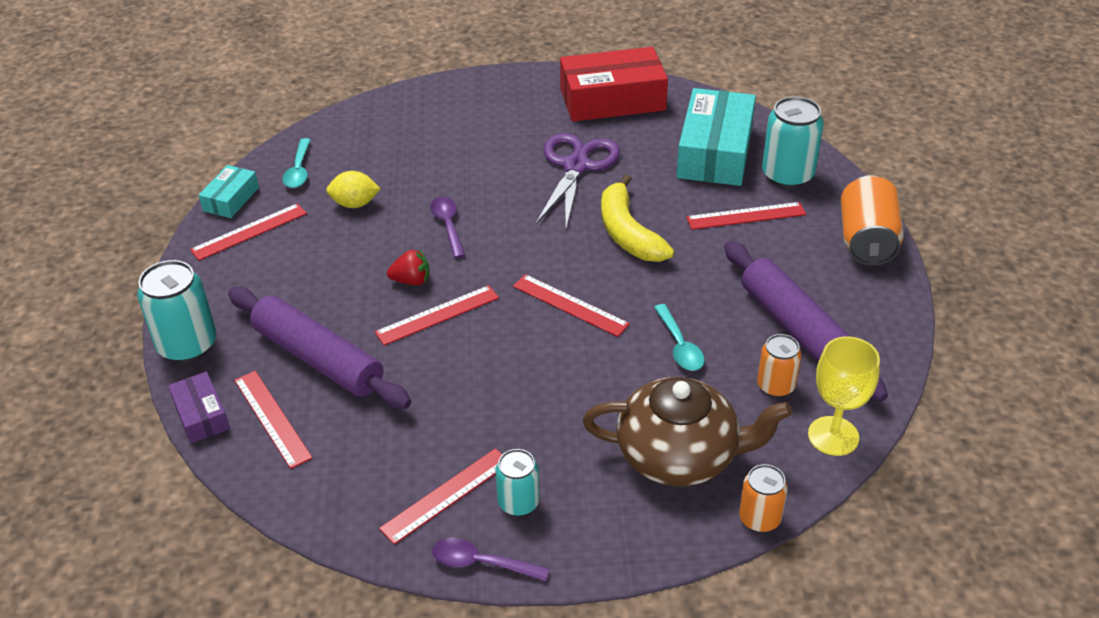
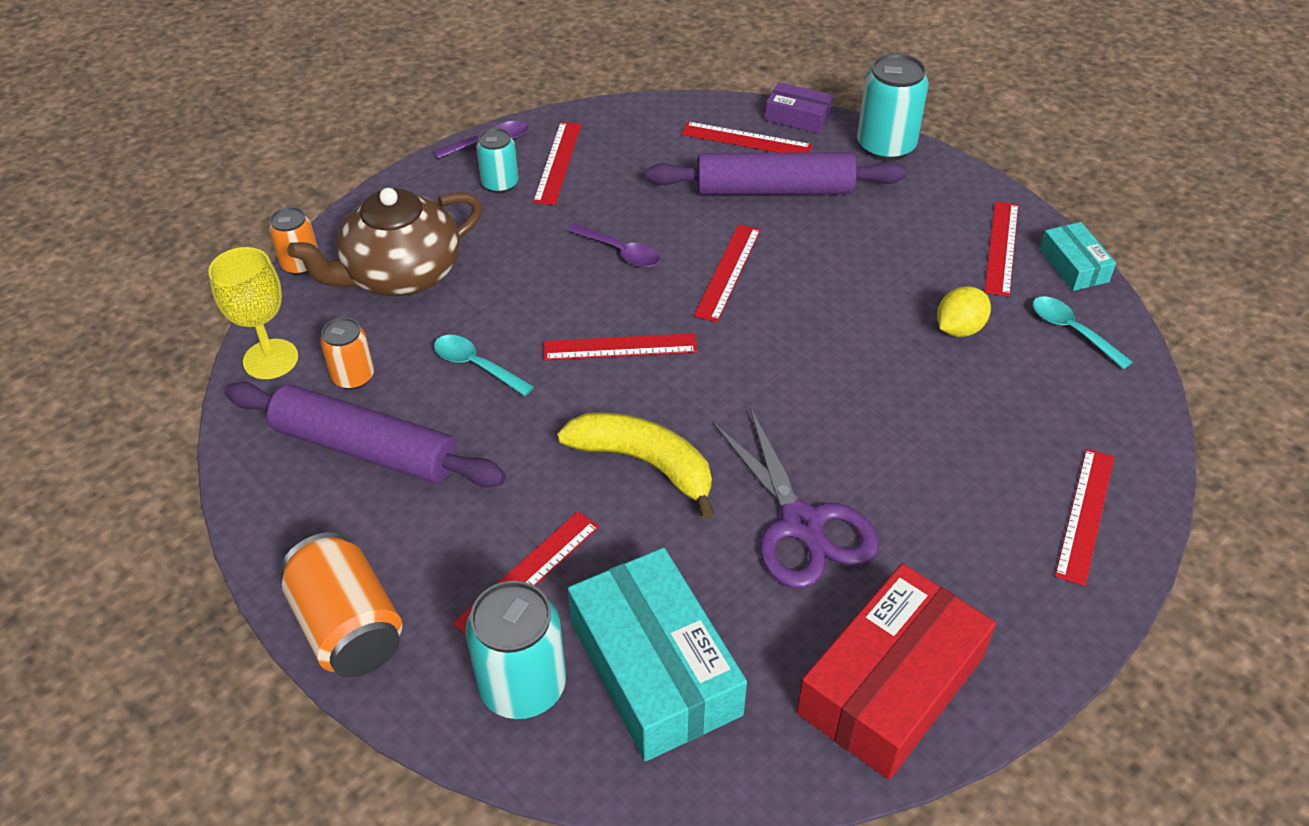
camera: 140 degrees right, 5 degrees up
(411, 281) = (792, 287): red strawberry -> none
(436, 105) = (1085, 515): none -> red ruler
(448, 225) = (837, 360): purple spoon -> purple spoon (620, 252)

